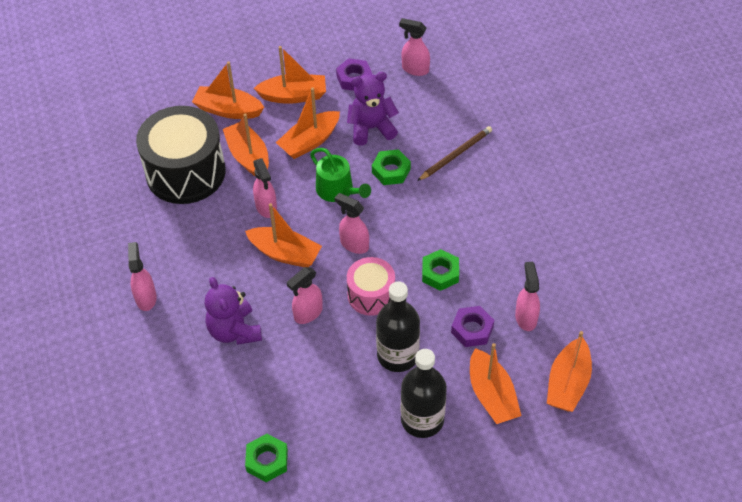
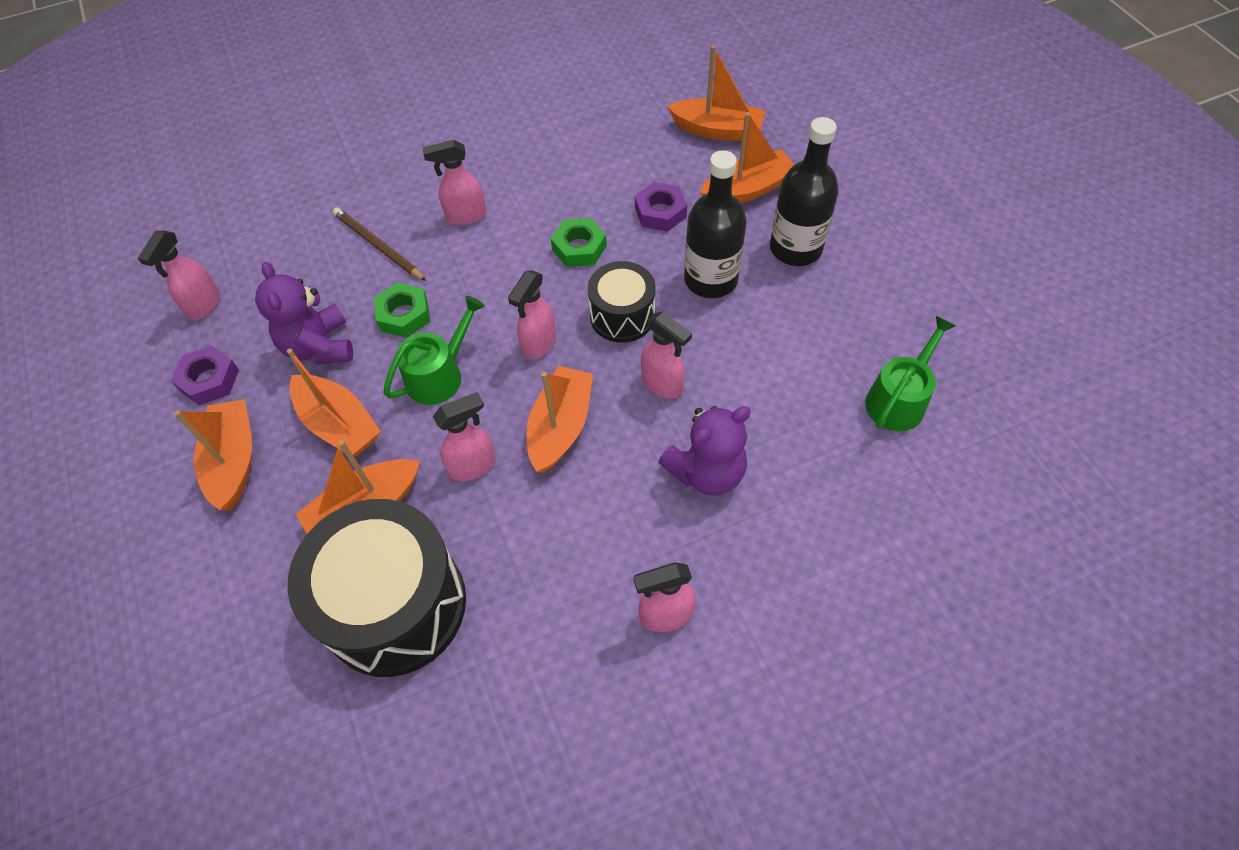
camera: 95 degrees left, 5 degrees up
(228, 110) = (252, 560): orange boat -> none
(267, 460) = (898, 399): green nut -> green watering can
(371, 295) = (622, 316): pink drum -> black drum
(526, 317) = (635, 166): pink spray bottle -> pink spray bottle (465, 216)

